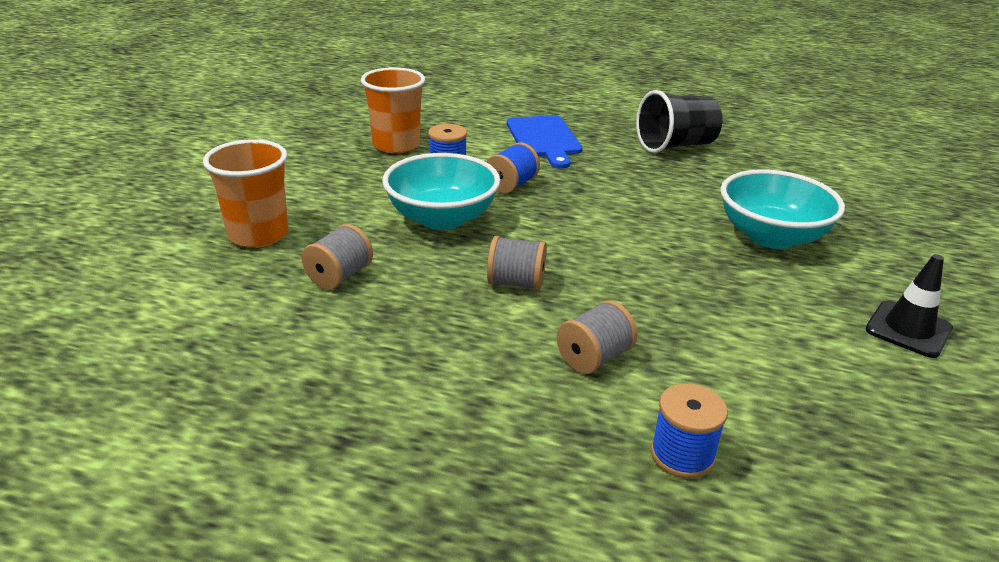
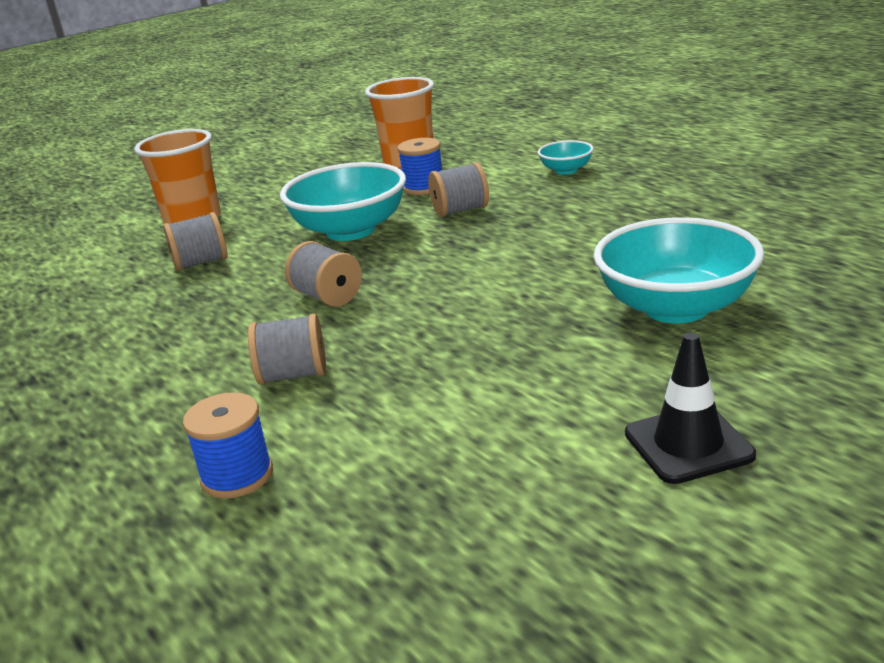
camera: 40 degrees right, 5 degrees down
(511, 185) = (460, 210): blue spool -> grey spool
(544, 139) = (566, 170): blue cutting board -> turquoise bowl
(675, 146) = (716, 194): black cup -> none

